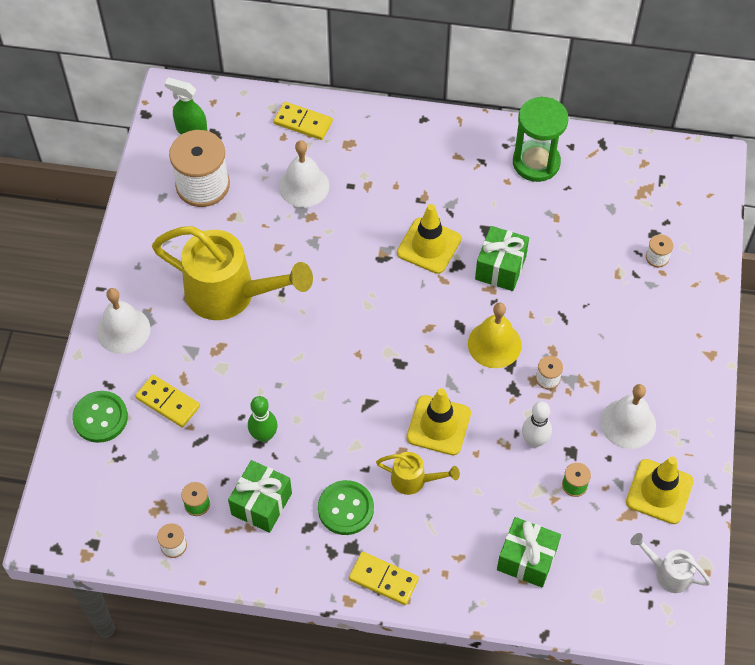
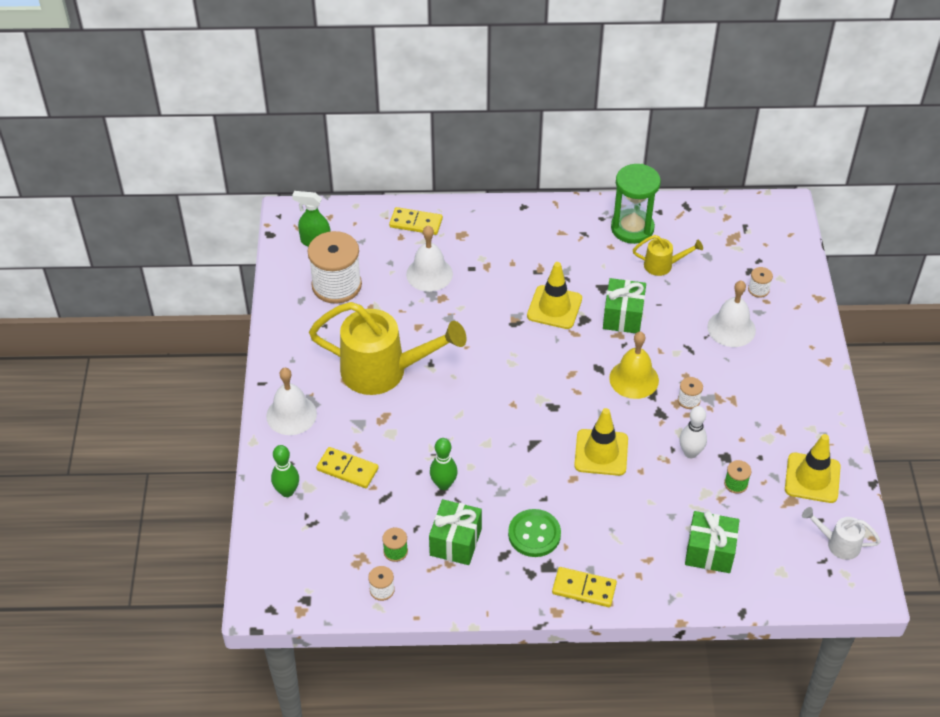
camera: 10 degrees left, 10 degrees down
(100, 418) = (287, 491): green button -> green bowling pin
(414, 480) = (590, 501): yellow watering can -> yellow watering can (663, 265)
(628, 423) = (769, 426): white bell -> white bell (731, 328)

